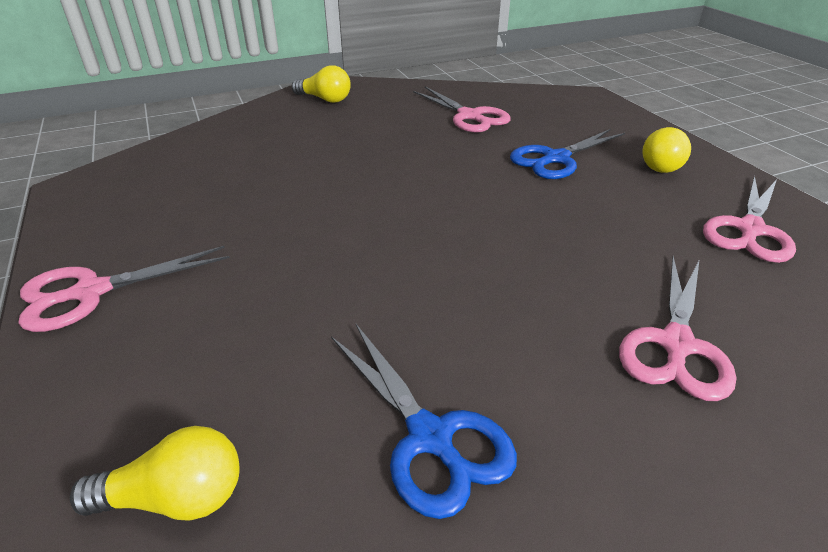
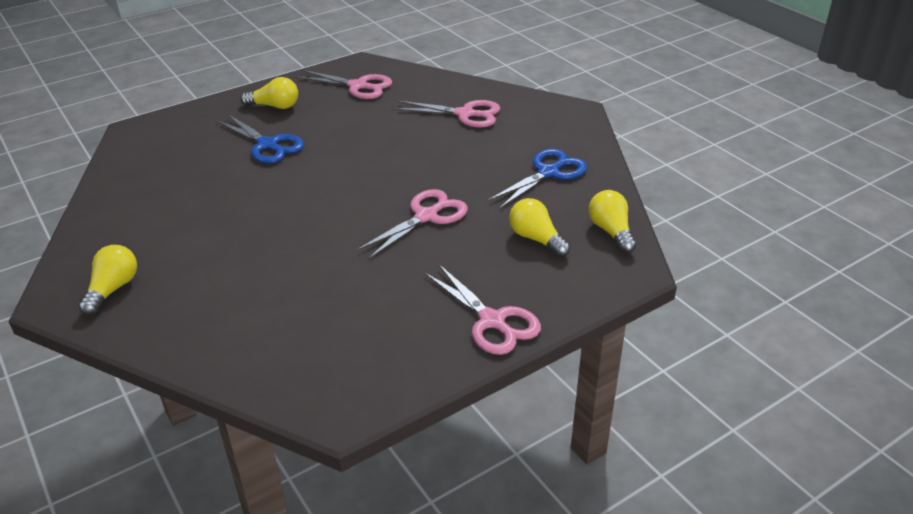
camera: 100 degrees left, 0 degrees up
(227, 371) = (536, 239): none -> yellow light bulb
(469, 116) = (177, 189): pink scissors -> pink scissors (426, 216)

